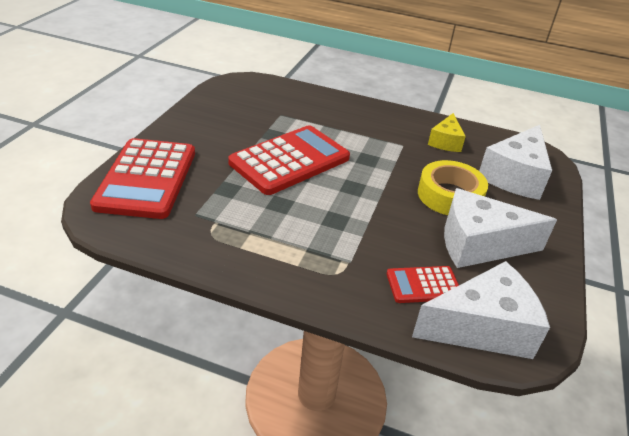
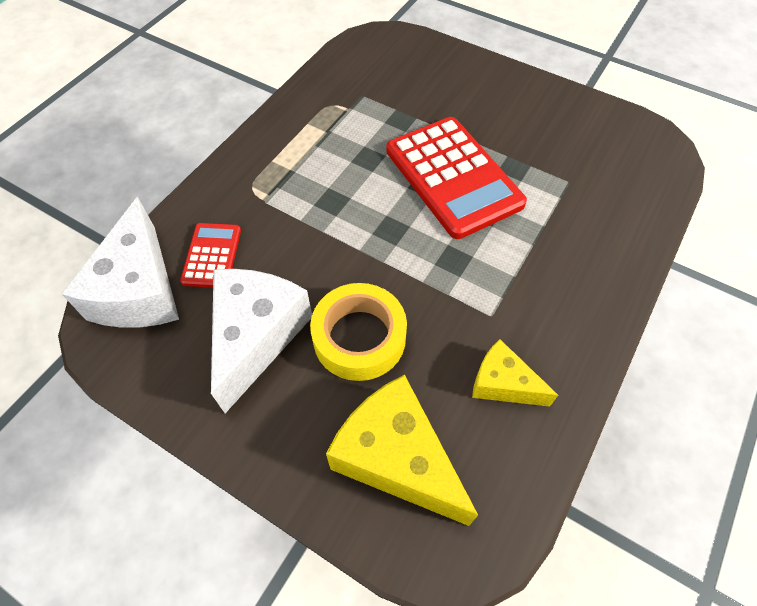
camera: 105 degrees right, 20 degrees up
(147, 179) = (424, 64): red calculator -> none
(514, 176) = (396, 458): white cheese -> yellow cheese

